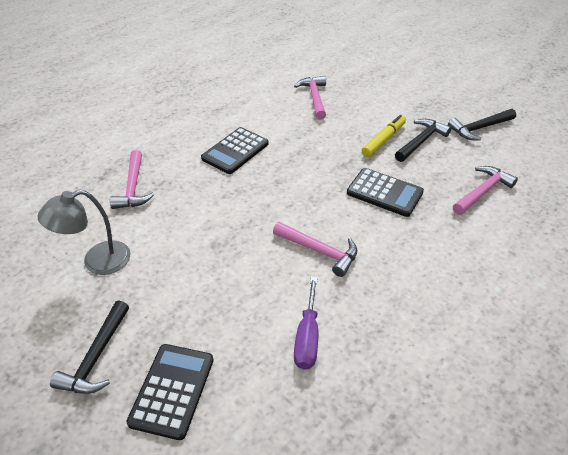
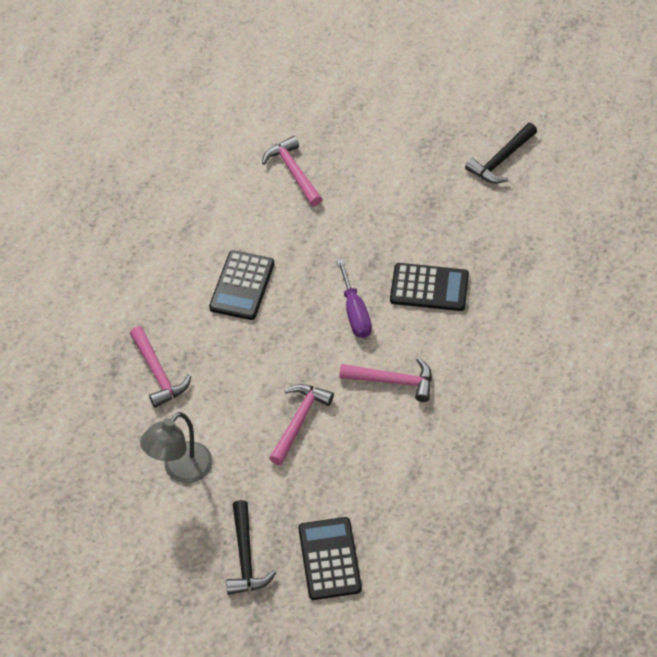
camera: 20 degrees left, 10 degrees up
(307, 337) = (420, 471): purple screwdriver -> purple screwdriver (355, 312)
(383, 140) = (401, 214): yellow marker -> none
(421, 141) = (443, 202): black hammer -> none
(482, 192) = (528, 252): pink hammer -> pink hammer (299, 421)

